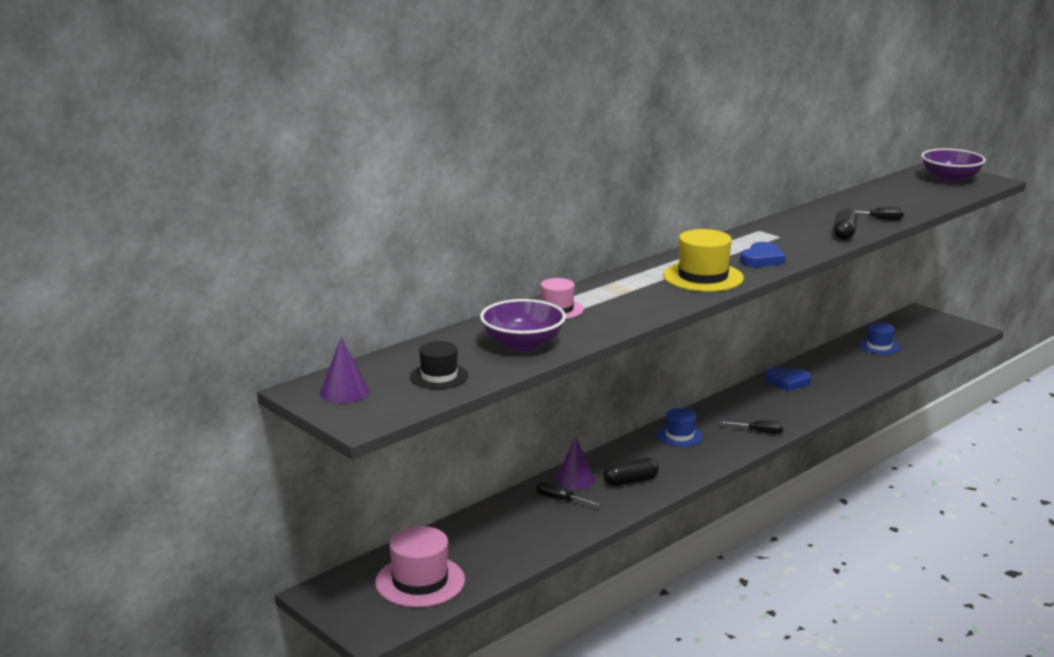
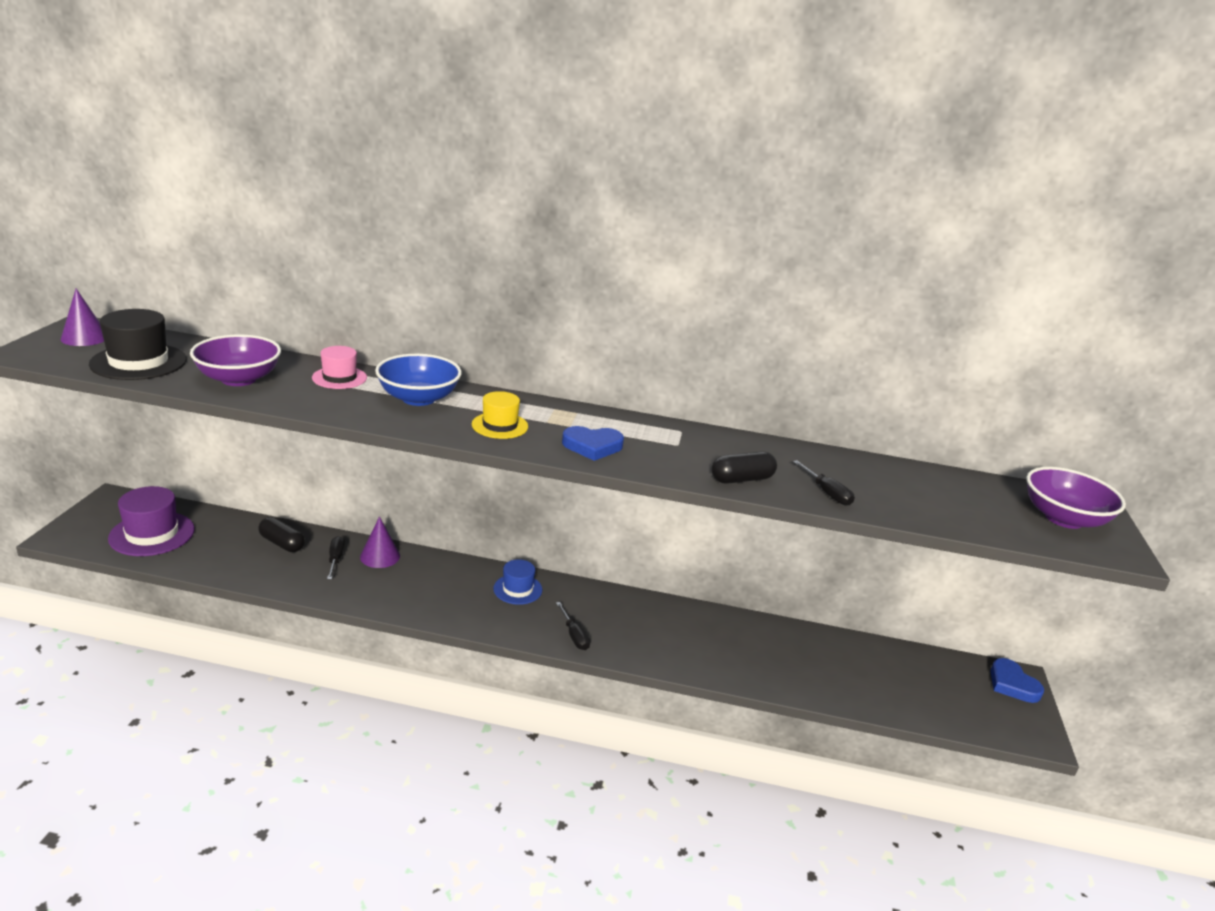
camera: 50 degrees right, 5 degrees up
(420, 581) = (152, 534): pink hat -> purple hat
(439, 376) = (138, 362): black hat -> black hat, size x1.63
(627, 291) = (418, 398): none -> blue bowl
(630, 481) = (400, 586): black capsule -> black capsule (282, 543)
(703, 277) = (500, 425): yellow hat -> yellow hat, size x0.61
(787, 382) = (710, 625): blue heart -> blue heart (1012, 684)
(879, 346) = (882, 668): blue hat -> none

